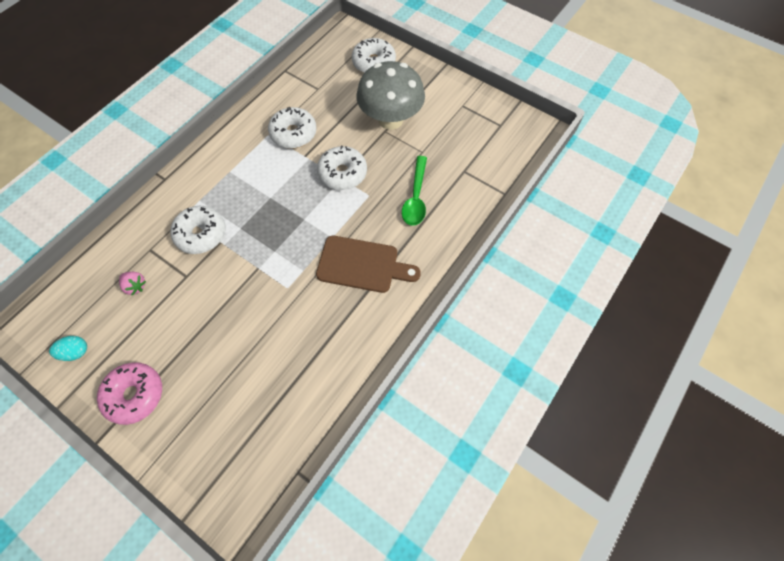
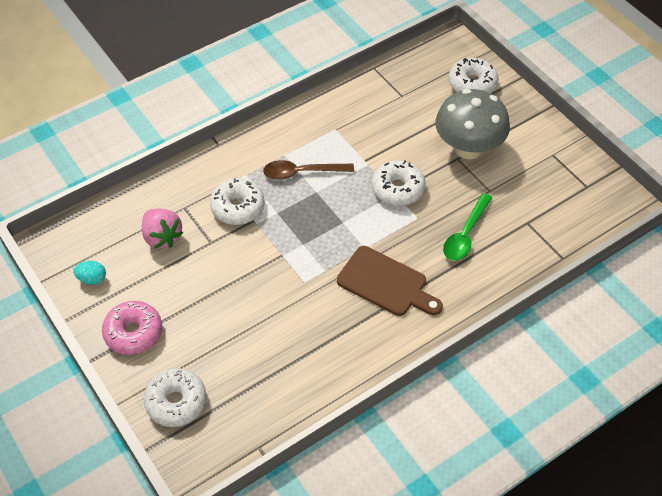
camera: 20 degrees right, 10 degrees down
(135, 286) = (162, 237): pink strawberry -> pink strawberry, size x1.72
(250, 183) = (301, 172): none -> brown spoon
(293, 133) = (361, 135): white donut -> white donut (176, 402)

